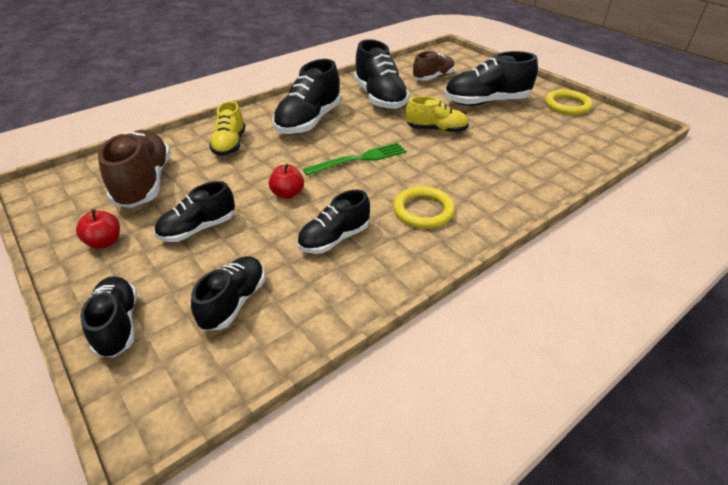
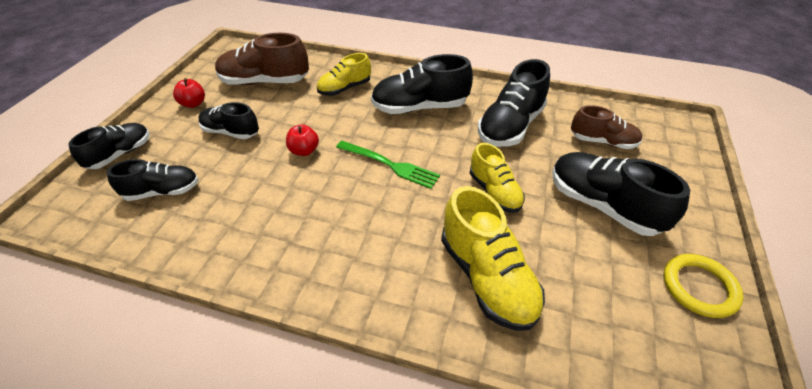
camera: 55 degrees right, 5 degrees up
(144, 183) = (265, 82): brown shoe -> brown shoe turned 135 degrees counterclockwise
(334, 239) = (263, 206): black shoe -> none
(423, 210) = (343, 244): yellow ring -> none
(507, 163) = (487, 277): none -> yellow shoe

